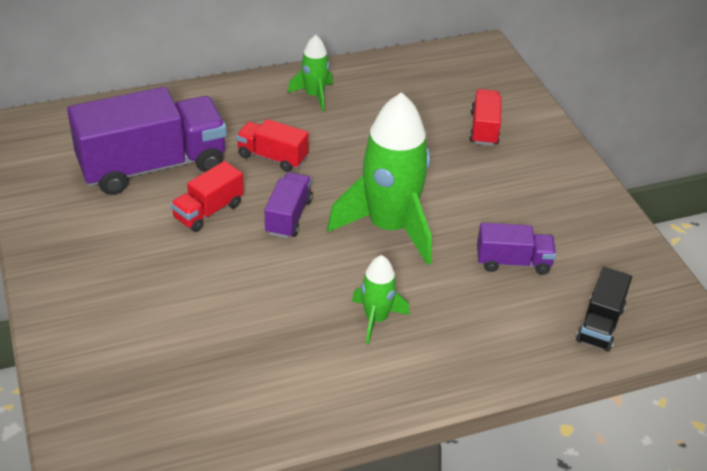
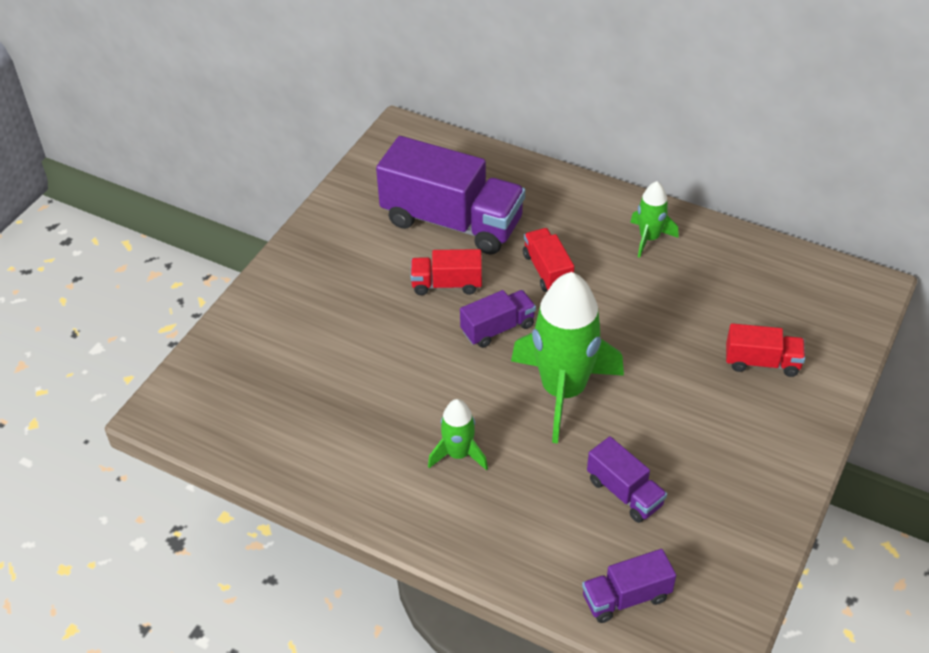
camera: 50 degrees right, 5 degrees up
(484, 128) = (762, 362): red truck -> red truck turned 45 degrees clockwise
(600, 324) = (626, 597): black truck -> purple truck

